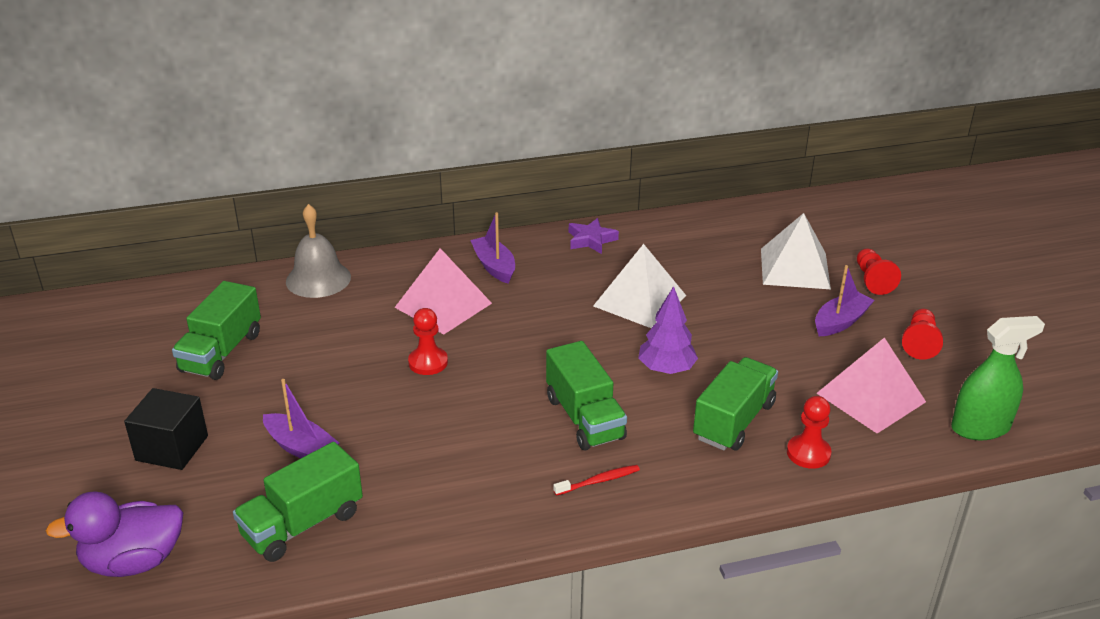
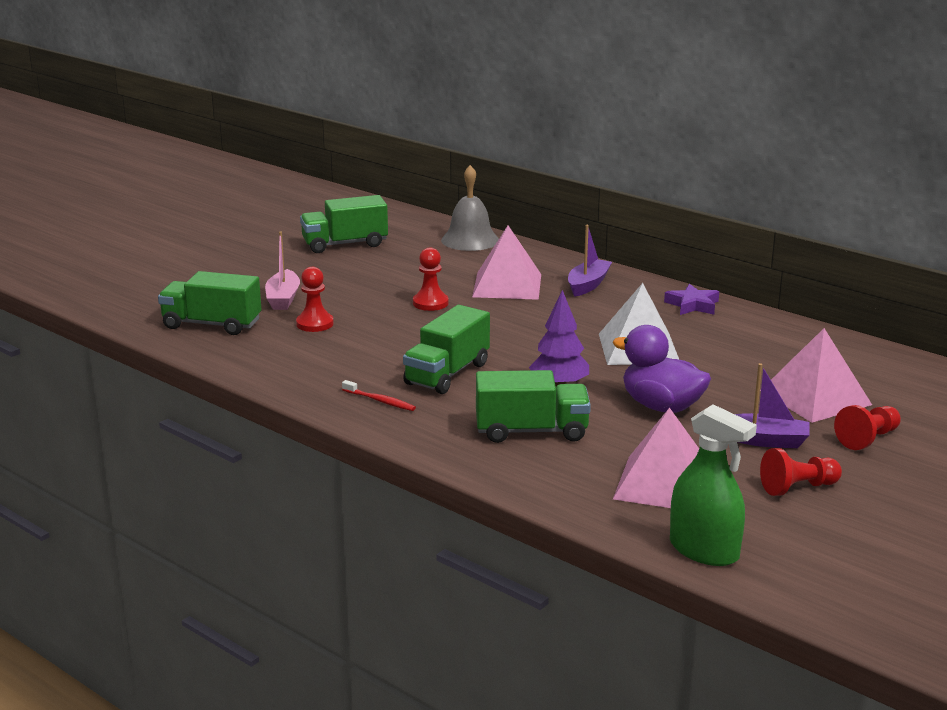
camera: 55 degrees right, 10 degrees down
(134, 561) = (126, 294): purple duck -> purple duck (661, 406)
(172, 448) = (234, 266): black cube -> none
(301, 447) = (283, 298): purple boat -> pink boat
(795, 268) = (815, 397): white pyramid -> pink pyramid
(808, 453) = (535, 474): red pawn -> red pawn (315, 324)

